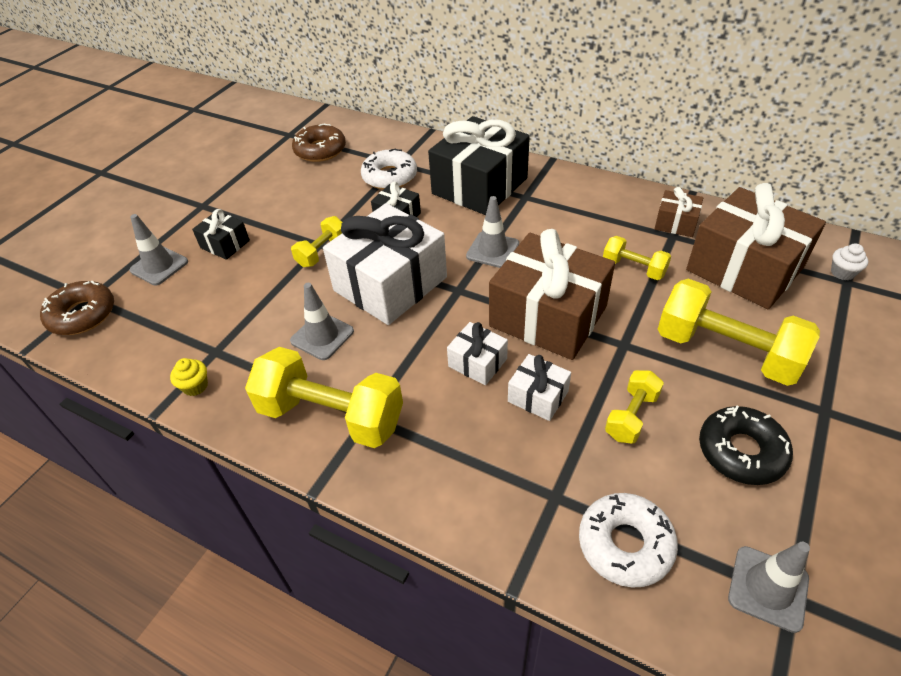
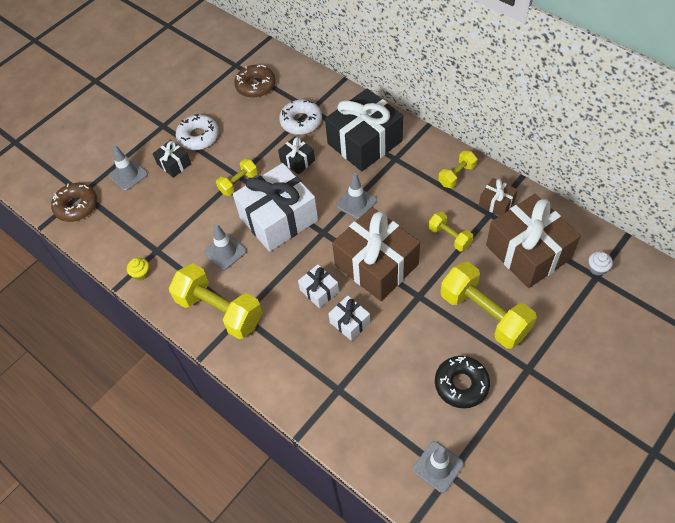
camera: 15 degrees right, 10 degrees up
(625, 544) = (368, 425): white donut -> white donut (198, 137)
(631, 416) = (403, 347): yellow dumbbell -> yellow dumbbell (457, 175)

